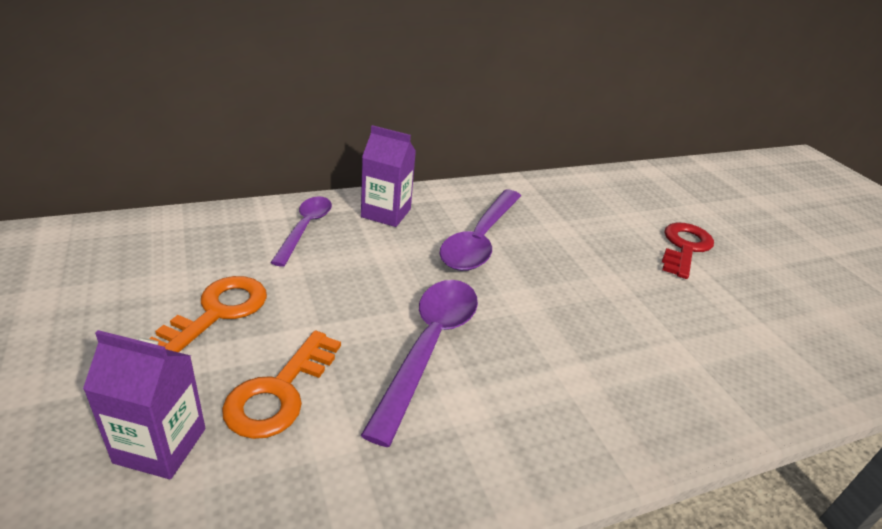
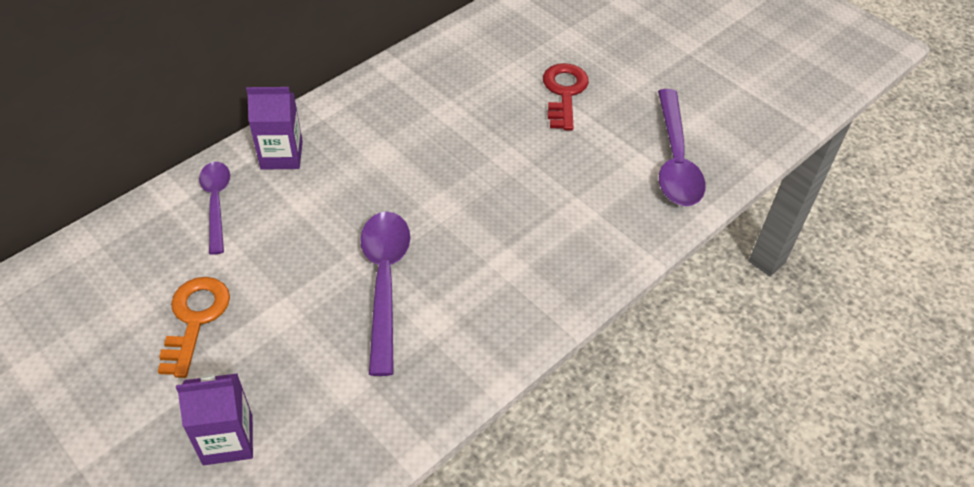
camera: 20 degrees left, 15 degrees up
(279, 392) = (289, 366): orange key -> none
(480, 239) = (381, 154): purple spoon -> purple spoon (675, 160)

